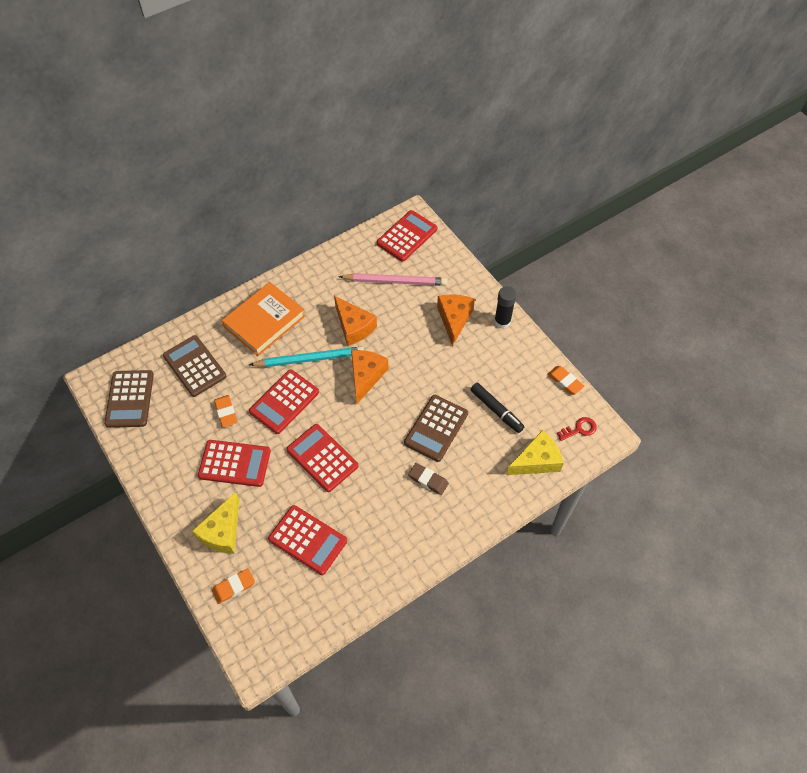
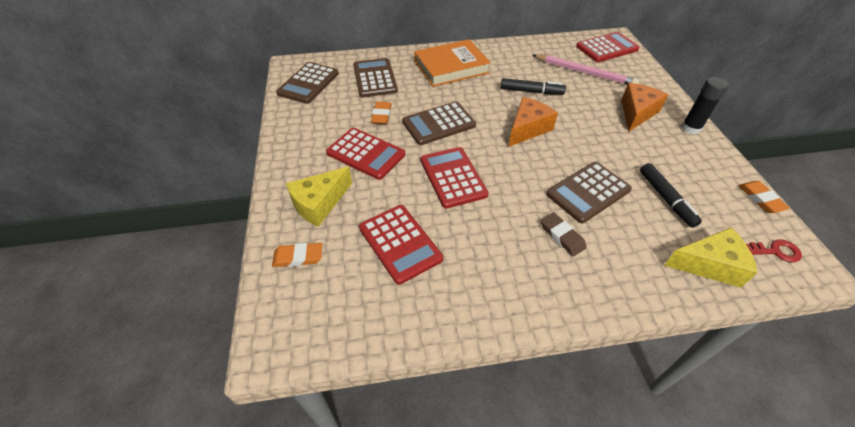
camera: 25 degrees right, 10 degrees down
(284, 402) = (438, 124): red calculator -> brown calculator
(309, 359) = (478, 101): turquoise pencil -> none
(354, 327) = (531, 91): orange cheese -> black marker

